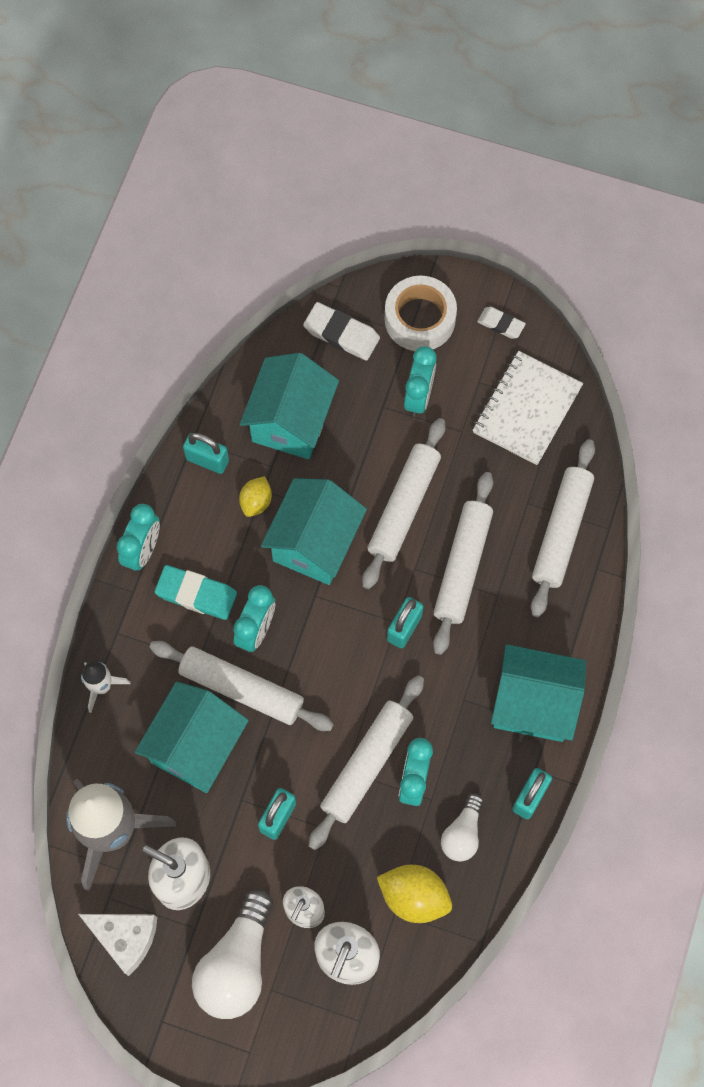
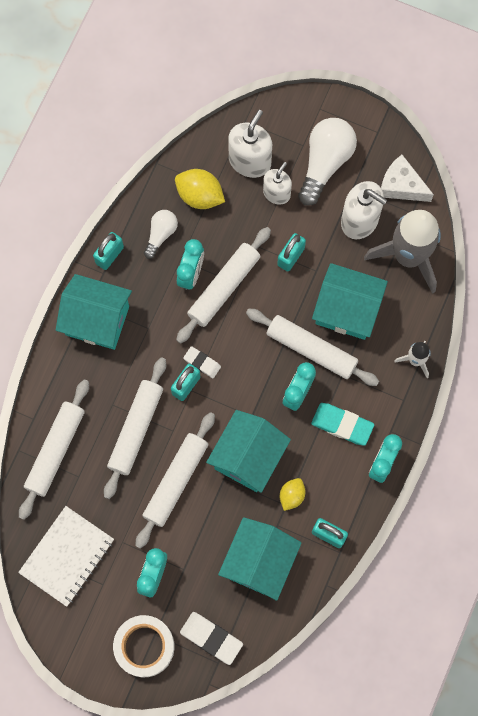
camera: 175 degrees left, 5 degrees up
(196, 747) = (347, 310): turquoise house -> turquoise house turned 75 degrees clockwise
(501, 324) = (77, 635): white eraser -> white eraser (202, 363)

